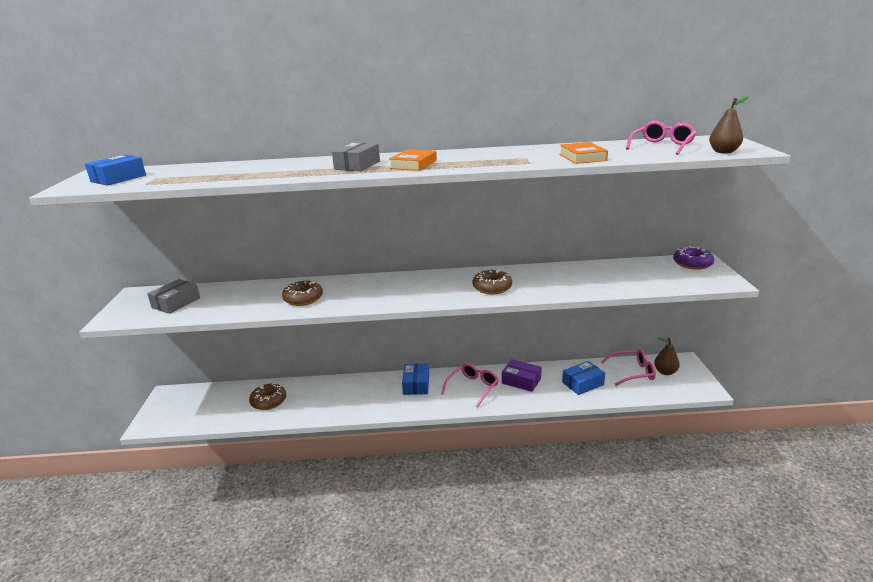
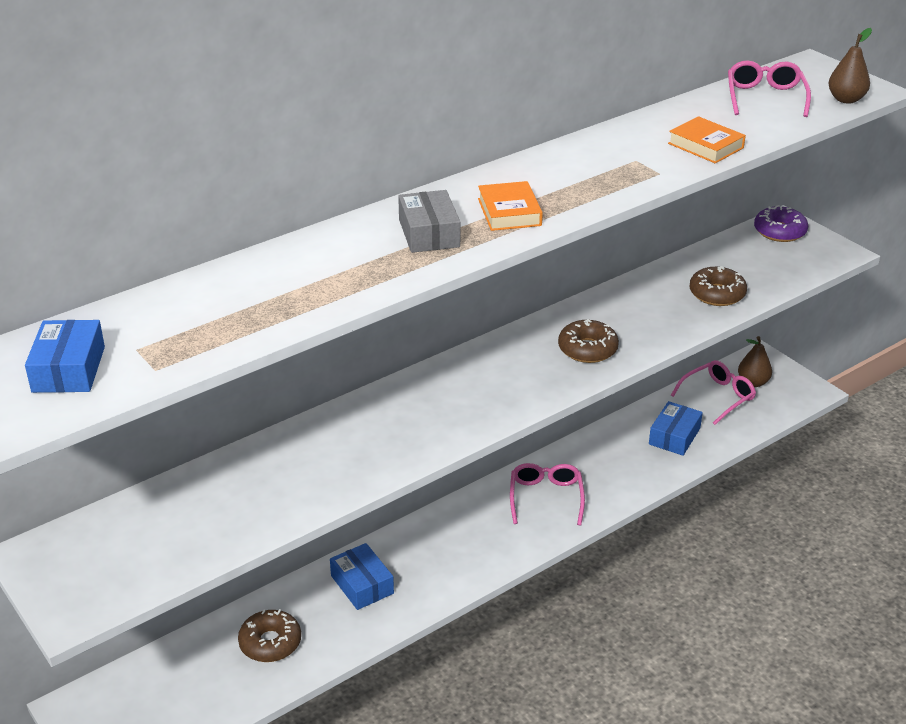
camera: 35 degrees left, 10 degrees up
(176, 303) = (141, 543): grey box -> none
(303, 299) = (346, 460): brown donut -> brown donut (717, 294)
(416, 384) = (464, 524): blue box -> blue box (362, 584)
(521, 381) = (597, 462): purple box -> none

